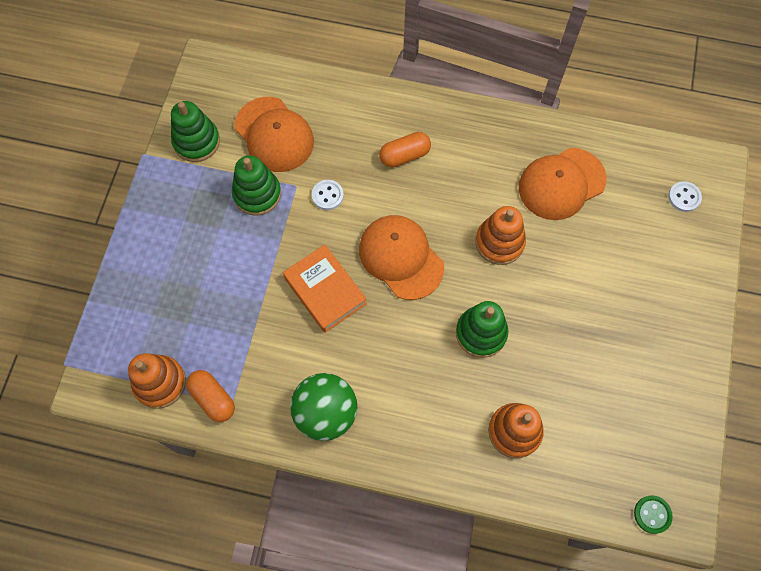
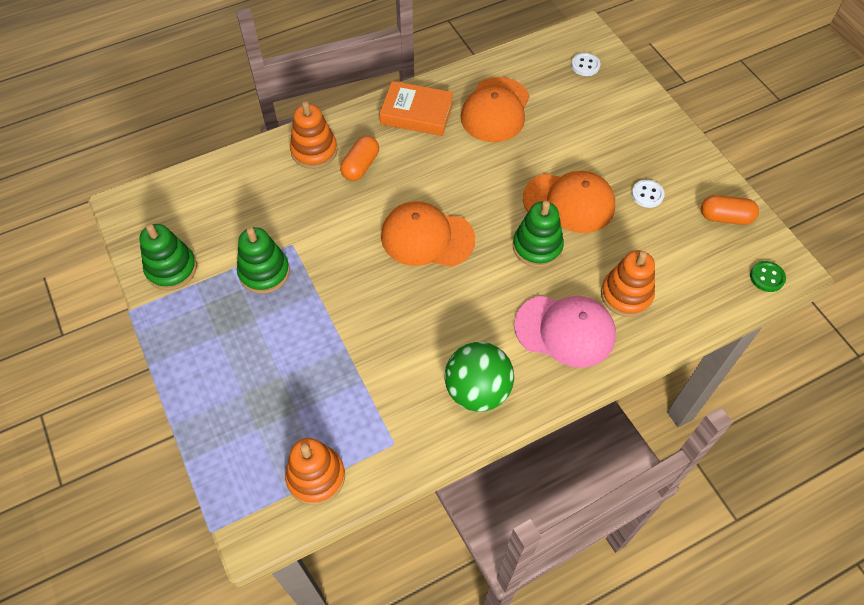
camera: 40 degrees left, 10 degrees down
(213, 399) = (374, 452): orange capsule -> orange capsule (725, 217)
(274, 135) = (237, 219): orange cap -> orange cap (569, 202)
(325, 291) = (390, 303): orange book -> orange book (417, 113)
(327, 195) = (325, 234): white button -> white button (647, 194)
(436, 420) = (565, 330): none -> pink cap
(499, 242) = (490, 177): orange stacking toy -> orange stacking toy (314, 151)

